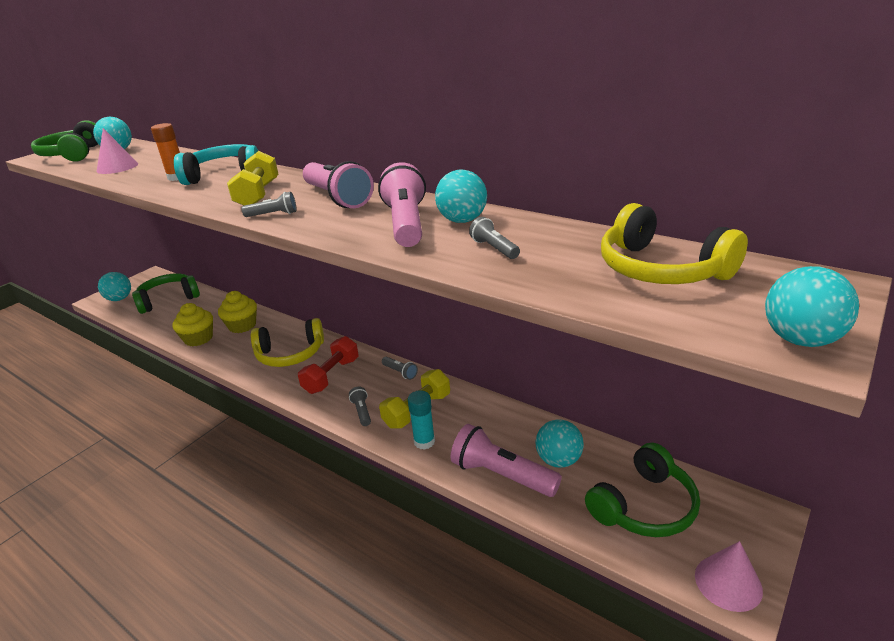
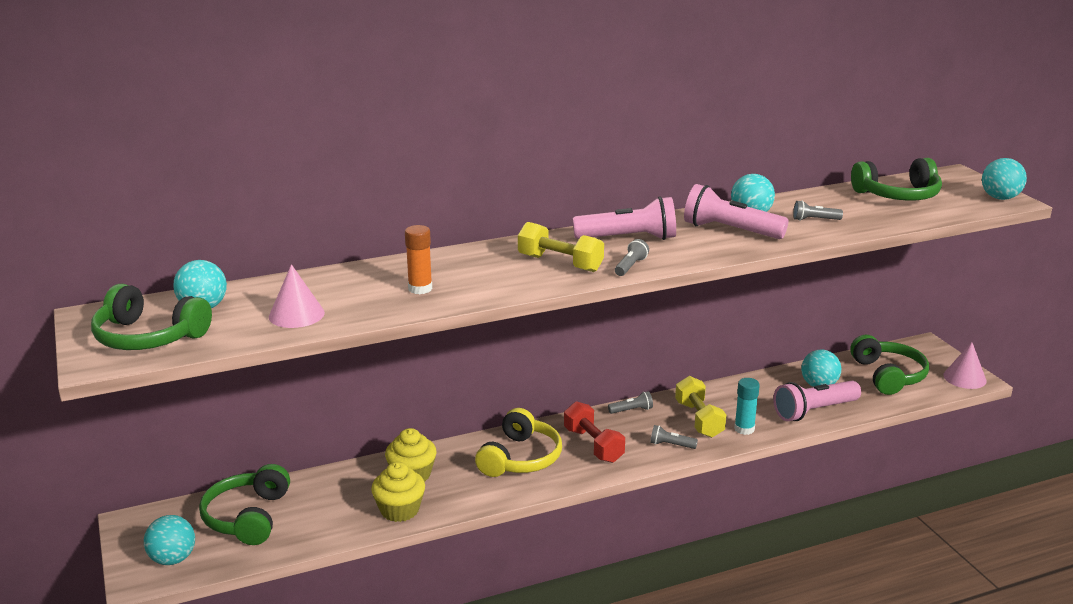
camera: 60 degrees left, 5 degrees down
(225, 175) = (463, 267): turquoise headphones -> none
(661, 269) = (898, 195): yellow headphones -> green headphones

